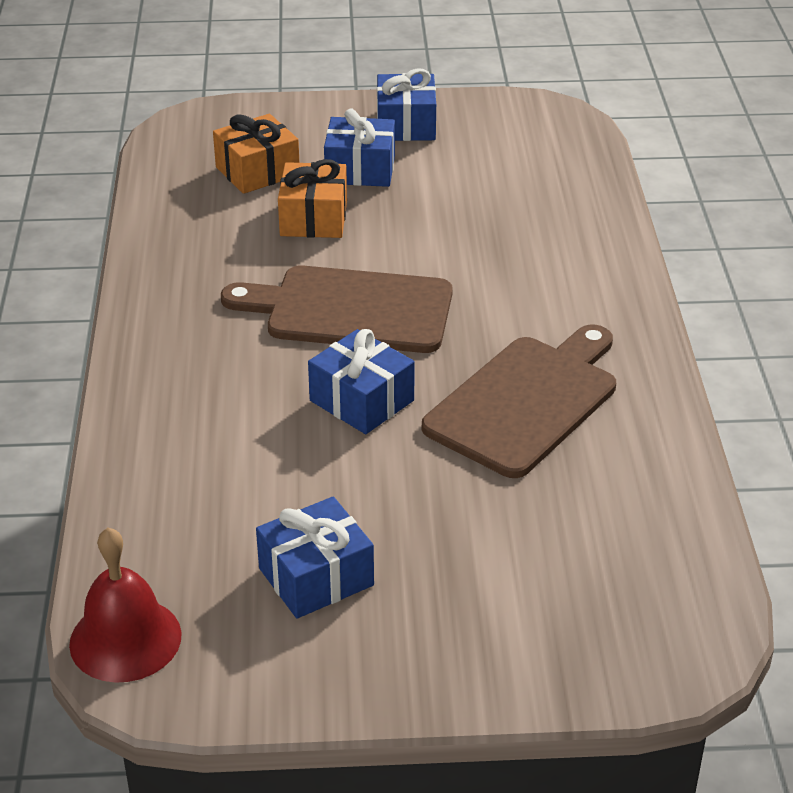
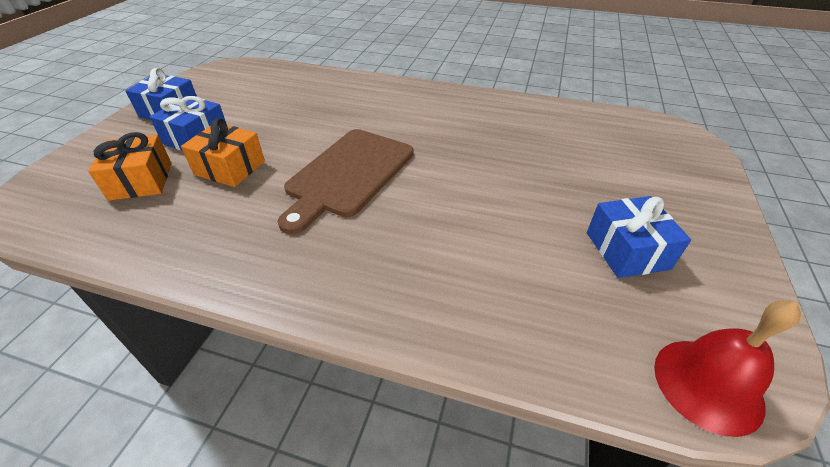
camera: 70 degrees left, 5 degrees up
(361, 401) = (448, 191): blue gift -> none
(526, 402) = (477, 133): brown cutting board -> none

